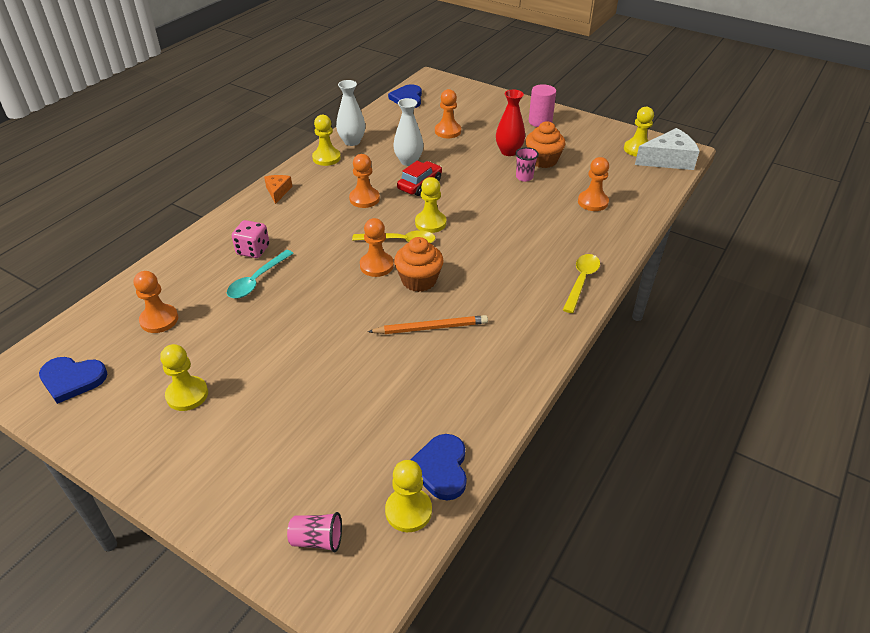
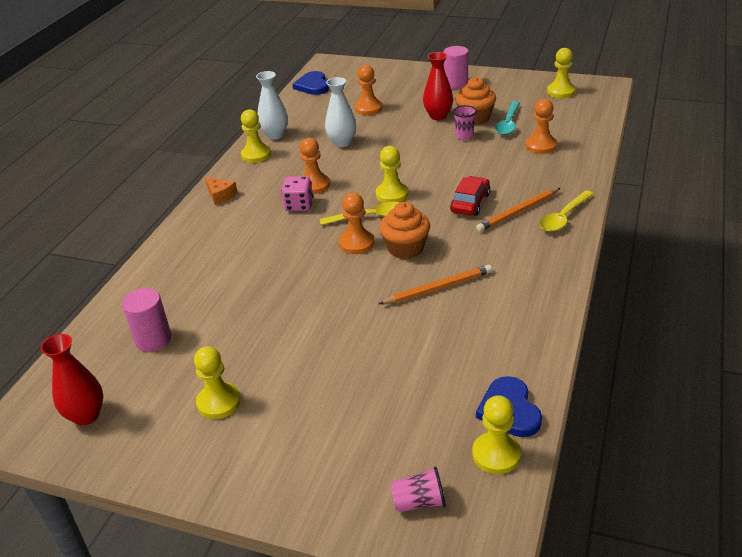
camera: 10 degrees left, 5 degrees down
(72, 379) = (86, 415): blue heart -> red vase
(159, 320) = (153, 339): orange pawn -> pink cylinder
(253, 250) = (221, 254): pink dice -> pink dice (299, 205)
(257, 280) = (239, 281): turquoise spoon -> turquoise spoon (508, 123)
(278, 191) = (220, 195): orange cheese -> orange cheese turned 150 degrees clockwise
(419, 184) = (364, 161): red car -> red car (470, 203)
(540, 266) = (518, 212): none -> orange pencil
(581, 281) = (563, 217): yellow spoon -> yellow spoon turned 150 degrees counterclockwise
(668, 160) = (594, 96): white cheese -> none

